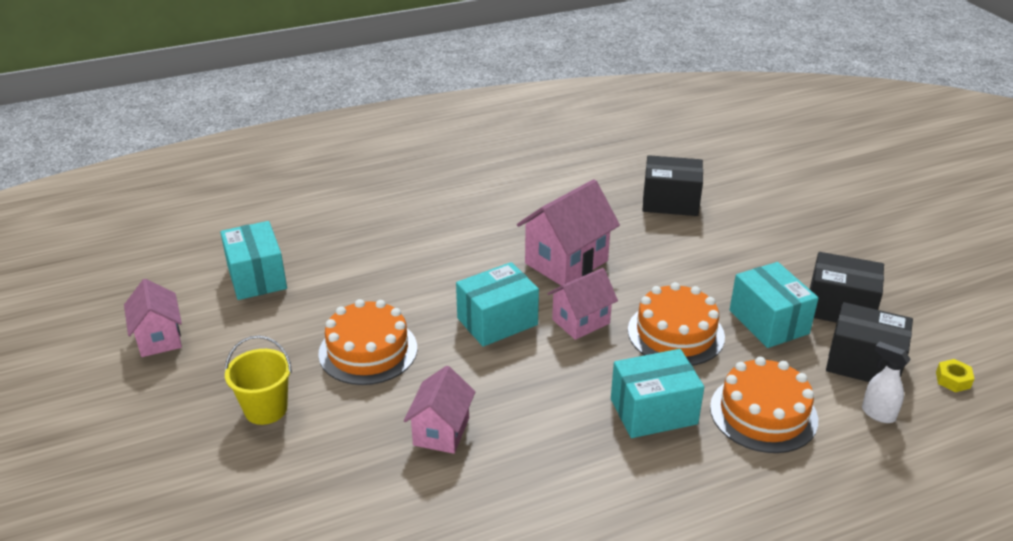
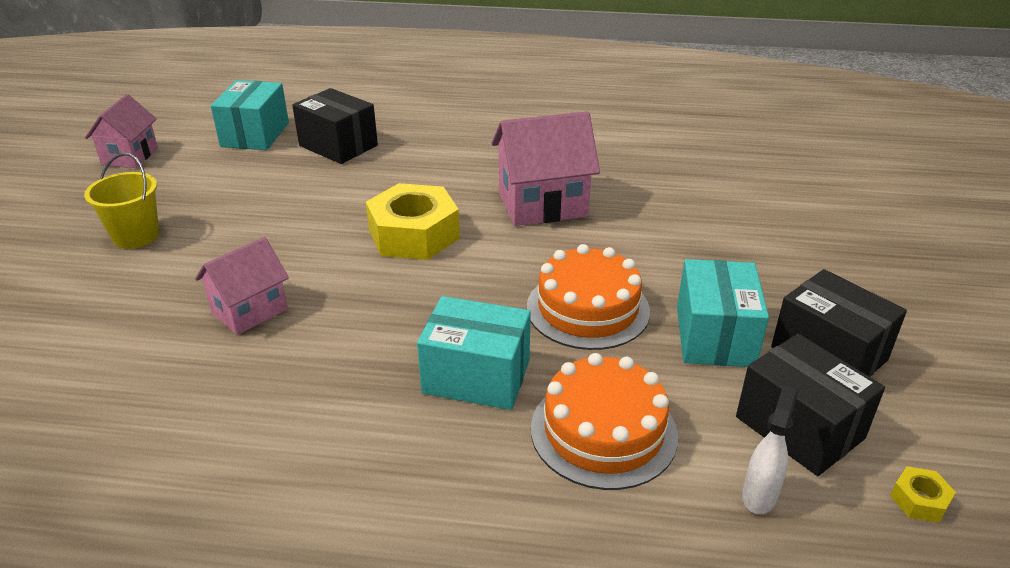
camera: 30 degrees right, 0 degrees up
(368, 351) = (271, 219): orange cake -> none
(497, 321) = (414, 234): turquoise box -> yellow nut
(581, 321) = (496, 262): pink house -> none
(670, 202) = (719, 183): black box -> black box (338, 145)
(877, 414) = (759, 495): white spray bottle -> white spray bottle turned 45 degrees clockwise

